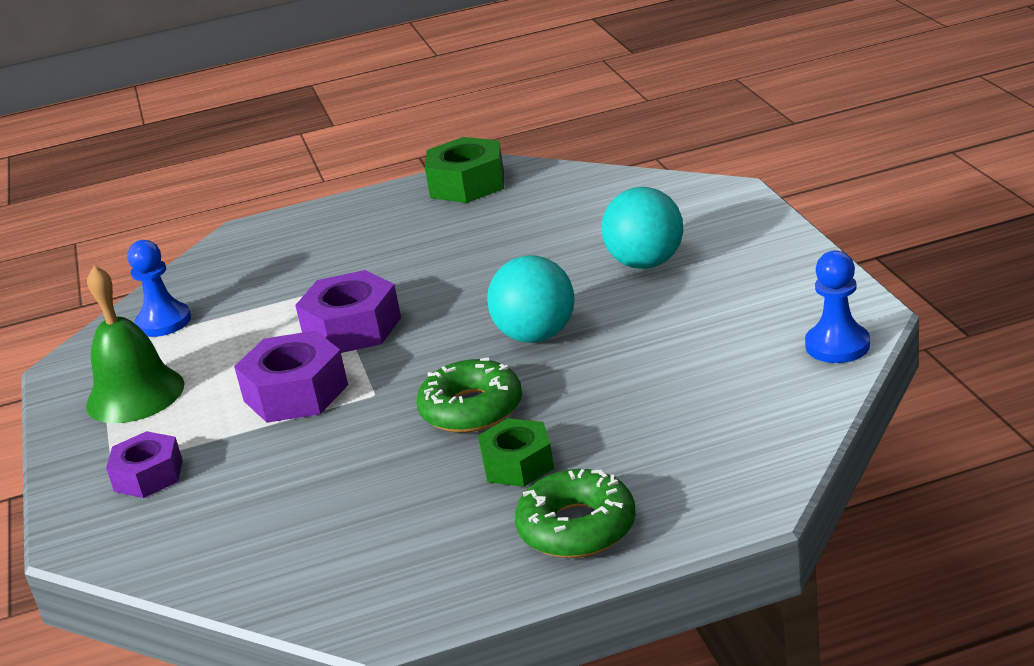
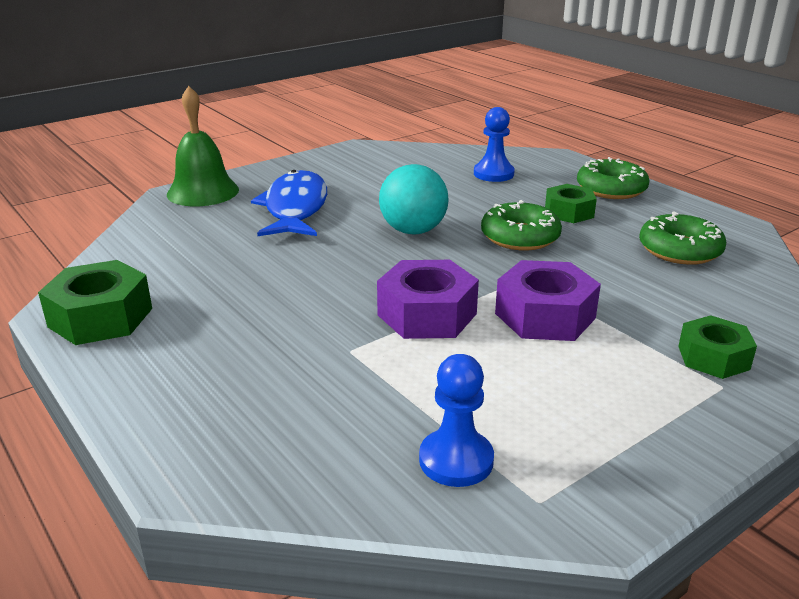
camera: 115 degrees left, 0 degrees up
(135, 394) = (610, 420): green bell -> green bell (203, 192)
(148, 475) = (713, 357): purple nut -> green nut
(350, 530) = (680, 250): none -> green donut
(646, 263) = (295, 208): turquoise ball -> blue fish
(837, 345) = (396, 150): blue pawn -> blue pawn (493, 174)

